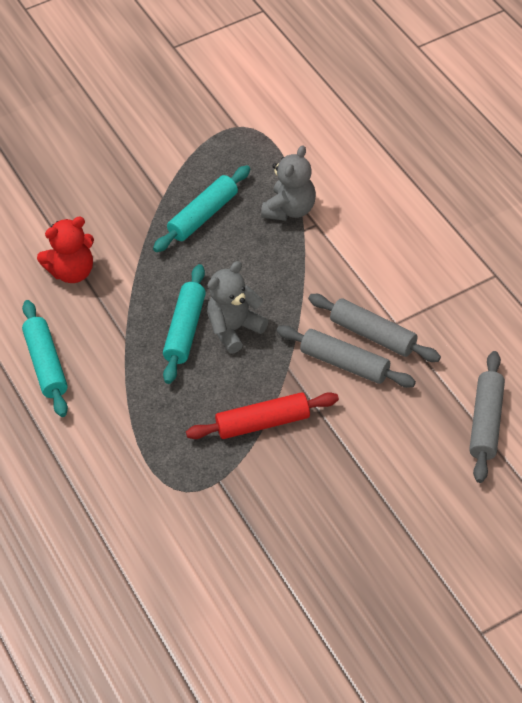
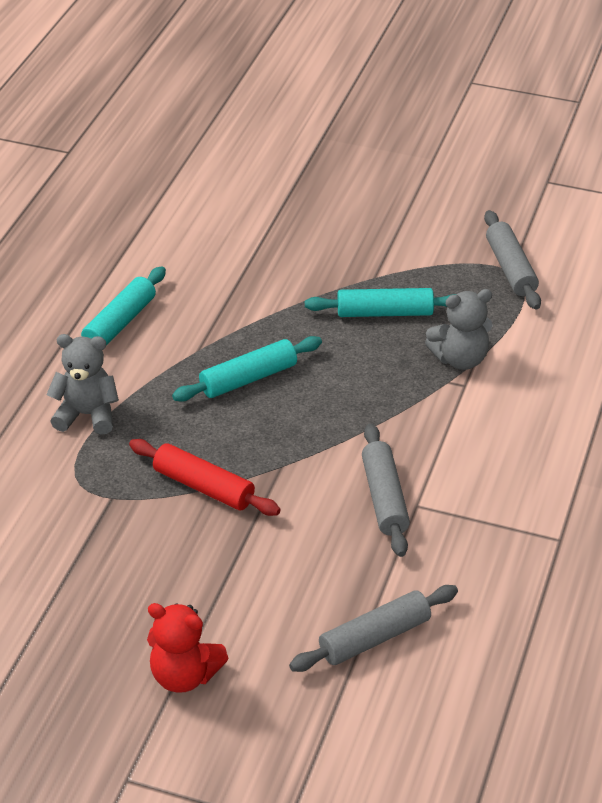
camera: 45 degrees right, 10 degrees down
(72, 272) = (231, 278): red teddy bear -> red teddy bear (184, 676)
(234, 329) = (285, 407): grey teddy bear -> grey teddy bear (87, 415)
(344, 363) = (329, 499): grey rolling pin -> grey rolling pin (510, 268)

